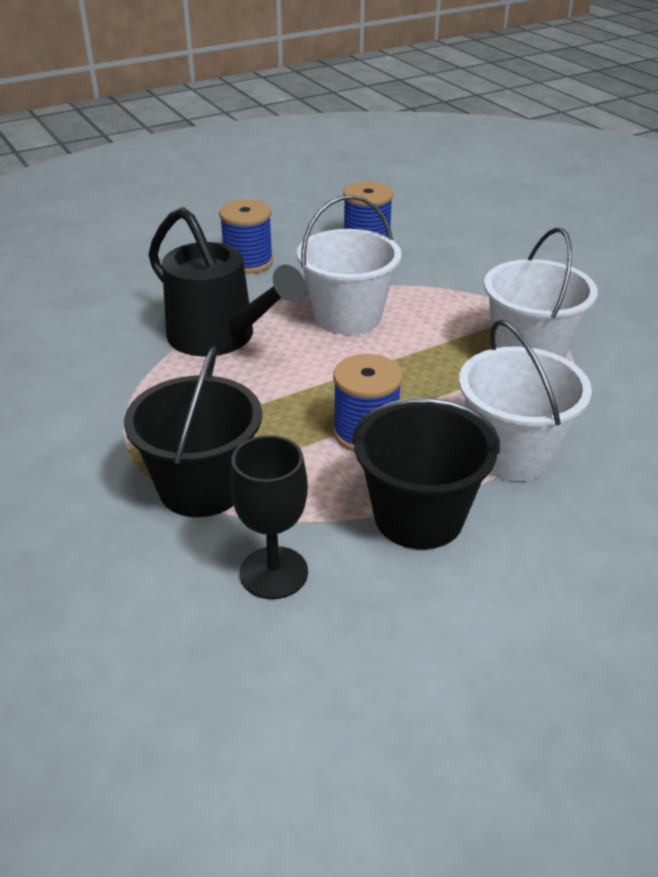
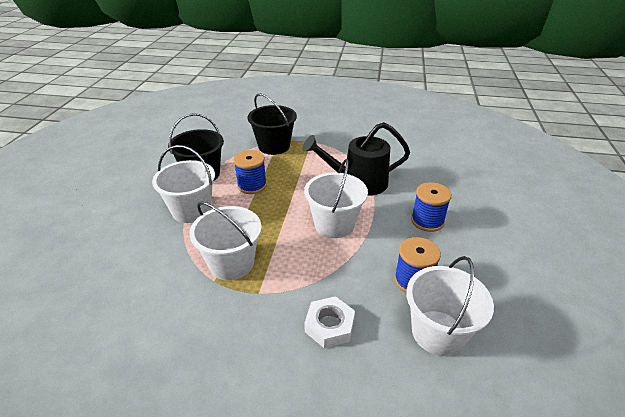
camera: 130 degrees right, 0 degrees up
(274, 572) = (225, 143): black goblet -> none
(411, 216) = (438, 332): none -> white bucket
(493, 261) = (329, 325): none -> white nut

